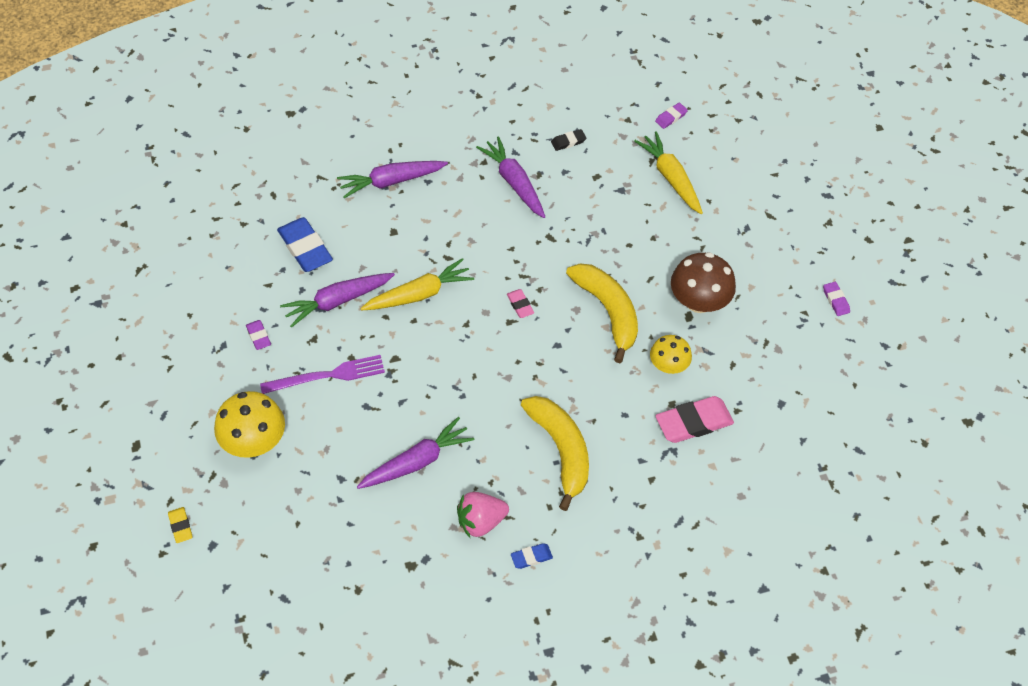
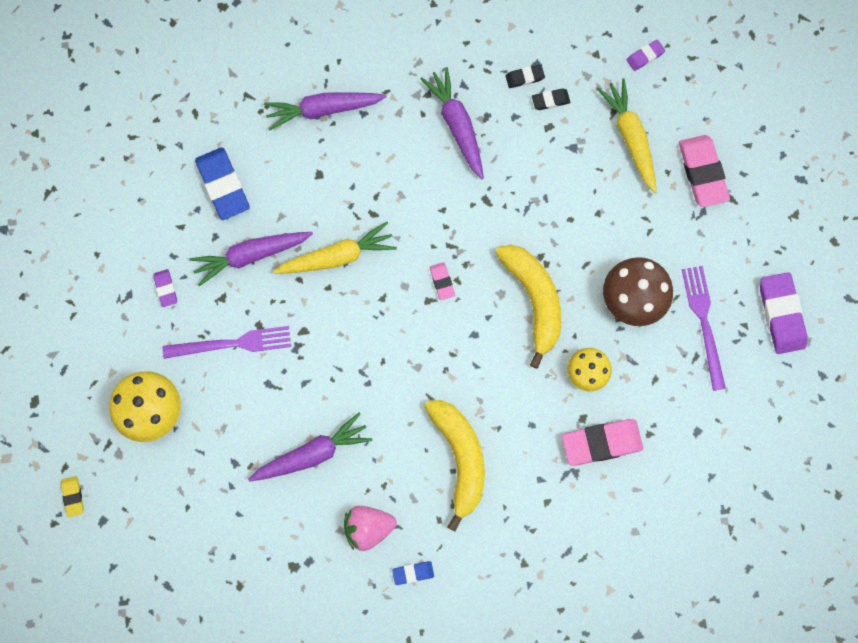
camera: 10 degrees right, 20 degrees up
(594, 156) = (550, 100): none -> black eraser
(740, 198) = (702, 173): none -> pink eraser
(767, 314) = (704, 323): none -> purple fork
(835, 300) = (781, 314): purple eraser -> purple eraser, size x2.00

